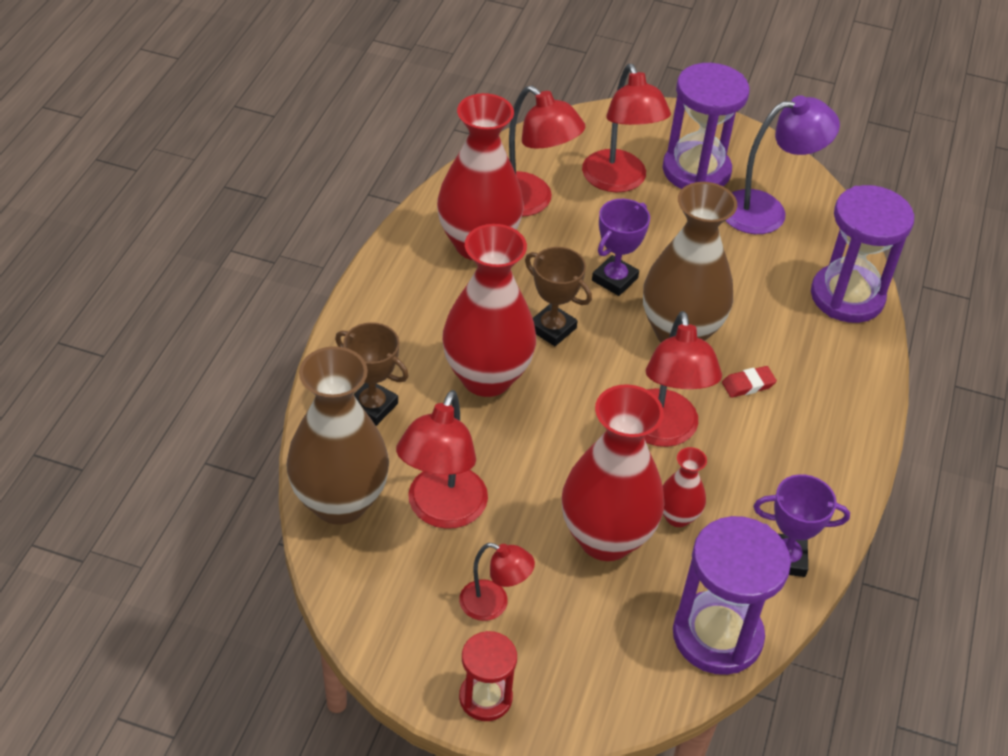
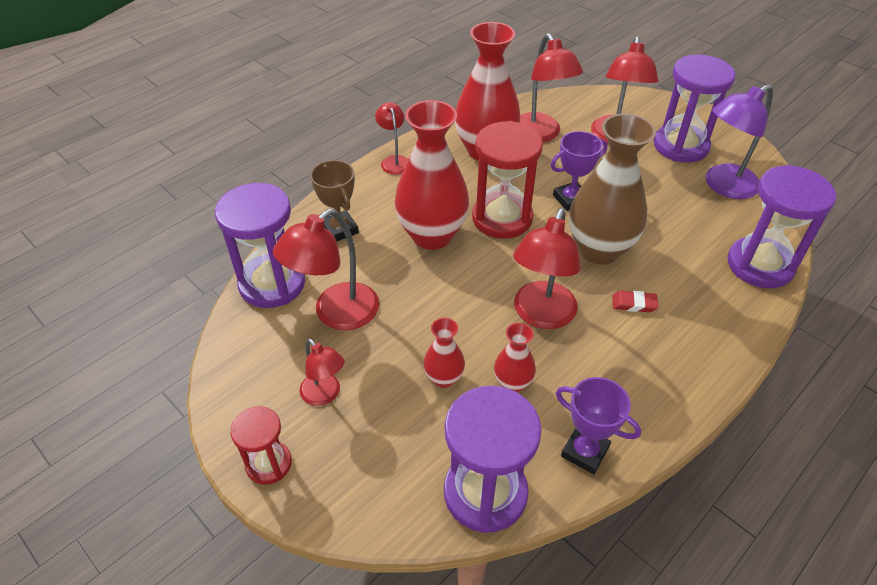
camera: 30 degrees right, 0 degrees up
(339, 502) = (272, 283): brown vase -> purple hourglass
(375, 293) = (394, 161): none -> red lamp
(552, 328) = (502, 218): brown trophy -> red hourglass
(605, 538) = (444, 378): red vase -> red vase, size x0.48
(766, 211) = (723, 186): purple lamp -> purple lamp turned 135 degrees clockwise

